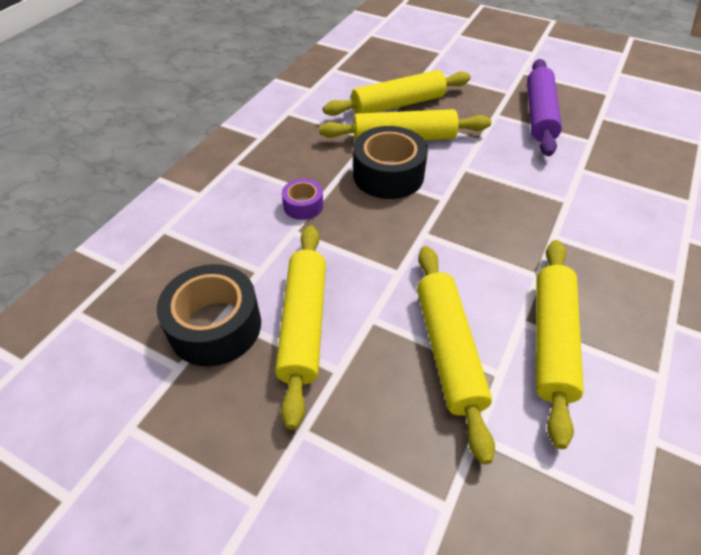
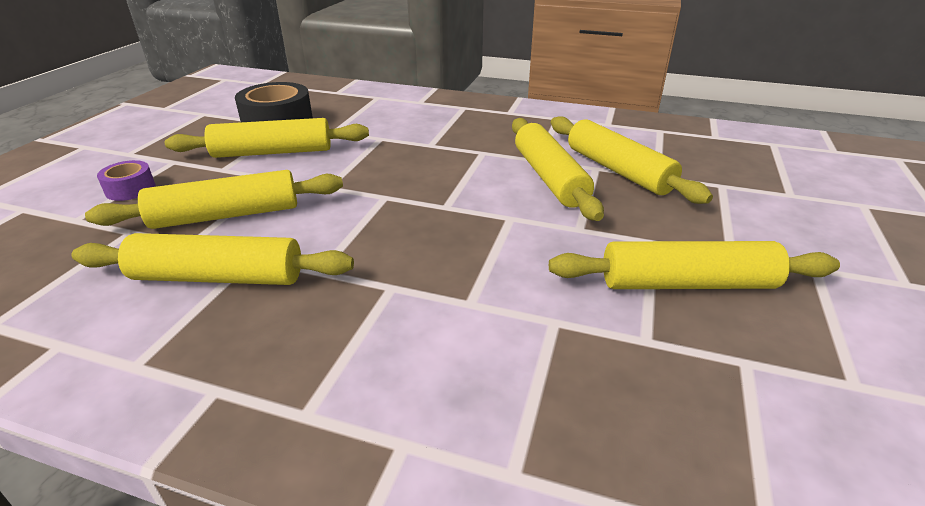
camera: 80 degrees right, 15 degrees down
(303, 205) = (415, 138): purple tape -> purple tape (130, 189)
(388, 175) = (476, 173): black tape -> none
(539, 115) = (687, 283): purple rolling pin -> yellow rolling pin

